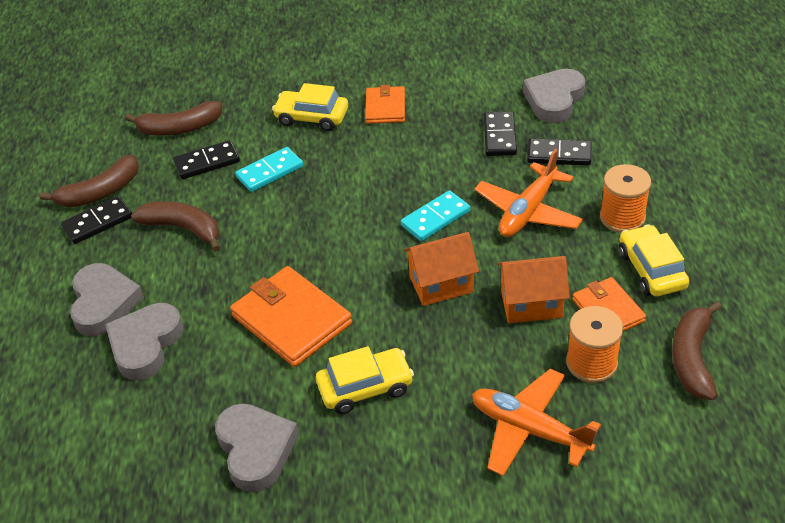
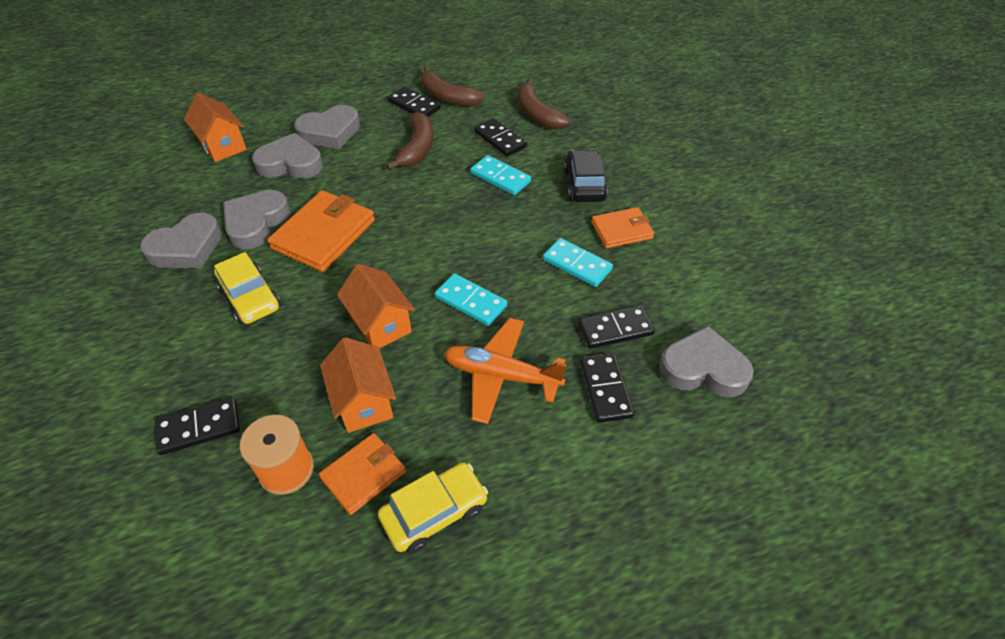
camera: 70 degrees right, 5 degrees up
(64, 416) = (223, 146): none -> orange house
(242, 381) = (256, 223): none -> grey heart
(312, 117) = (584, 185): yellow car -> black car
(416, 143) = (577, 264): none -> turquoise domino
(529, 429) = (199, 428): orange plane -> black domino
(622, 217) = (516, 469): orange spool -> none
(692, 358) = (298, 574): brown banana -> none

